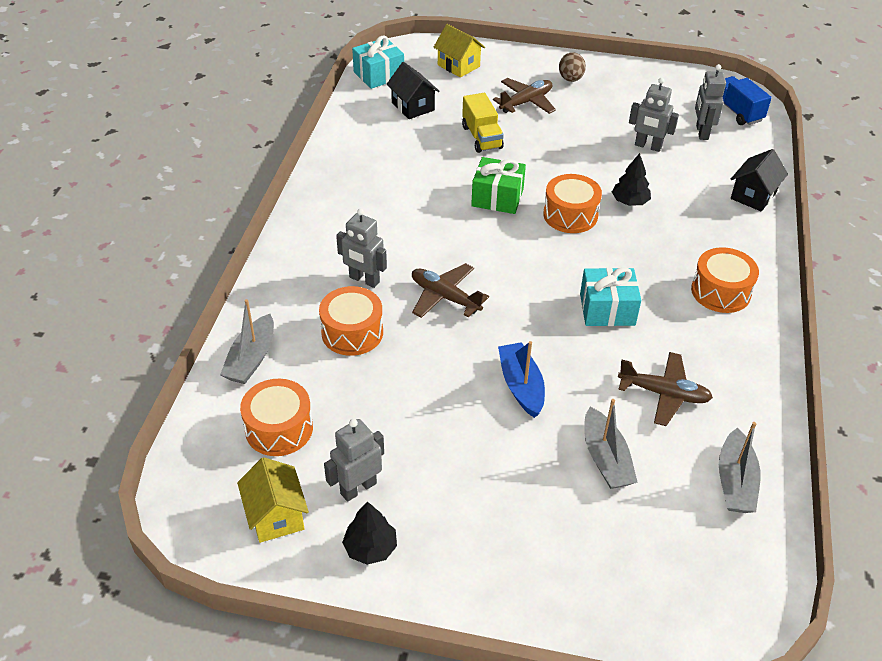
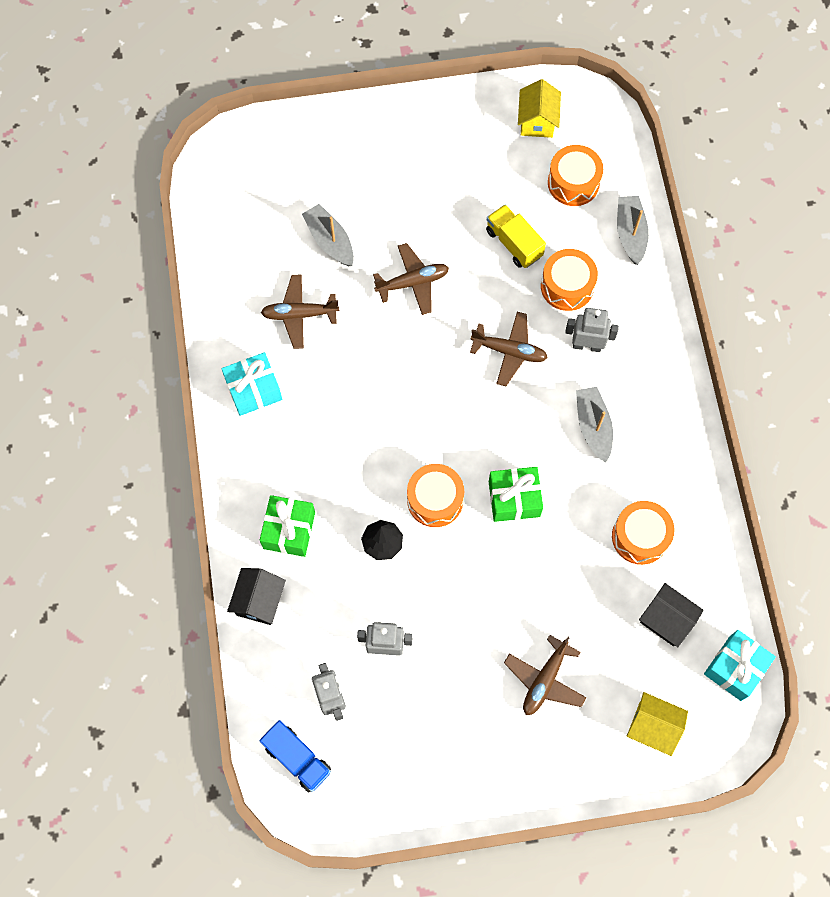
camera: 160 degrees right, 25 degrees up
(276, 516) = (537, 121): yellow house -> yellow house turned 45 degrees clockwise
(358, 488) = (493, 158): grey robot -> none
(370, 548) = (465, 121): black tree -> none
(481, 137) = (568, 592): yellow truck -> yellow truck (514, 243)
(521, 386) = (412, 282): blue boat -> brown plane
(570, 79) = (509, 751): brown egg -> none
(607, 309) = (367, 388): turquoise gift -> turquoise gift (254, 390)
(716, 230) = (289, 530): none -> green gift
(720, 292) = (272, 446): orange drum -> orange drum (640, 537)
(735, 482) = (233, 254): grey boat -> grey boat (593, 426)

